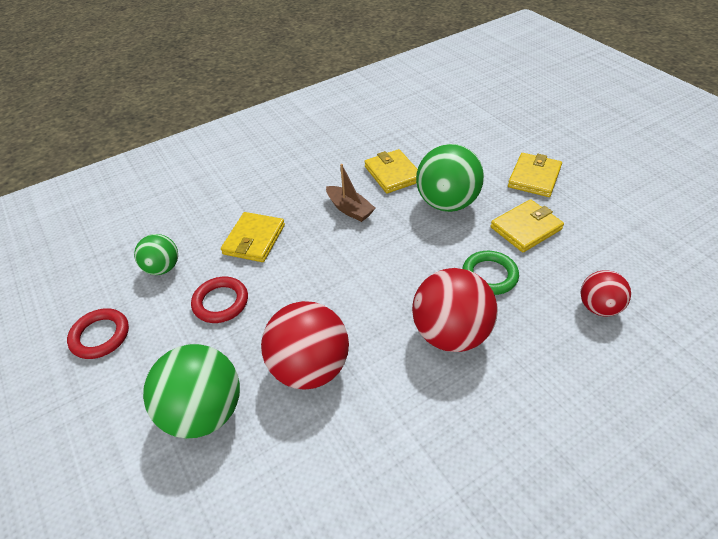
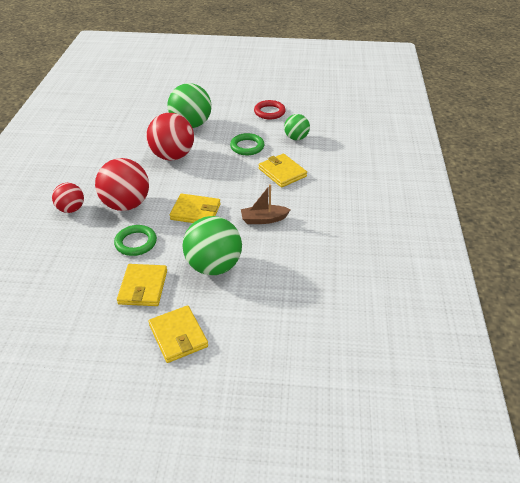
camera: 125 degrees right, 5 degrees down
(220, 302) = (247, 147): red ring -> green ring
(393, 174) = (277, 259): yellow wallet -> yellow wallet (195, 212)
(598, 307) = (56, 269): red ball -> red ball (71, 209)

